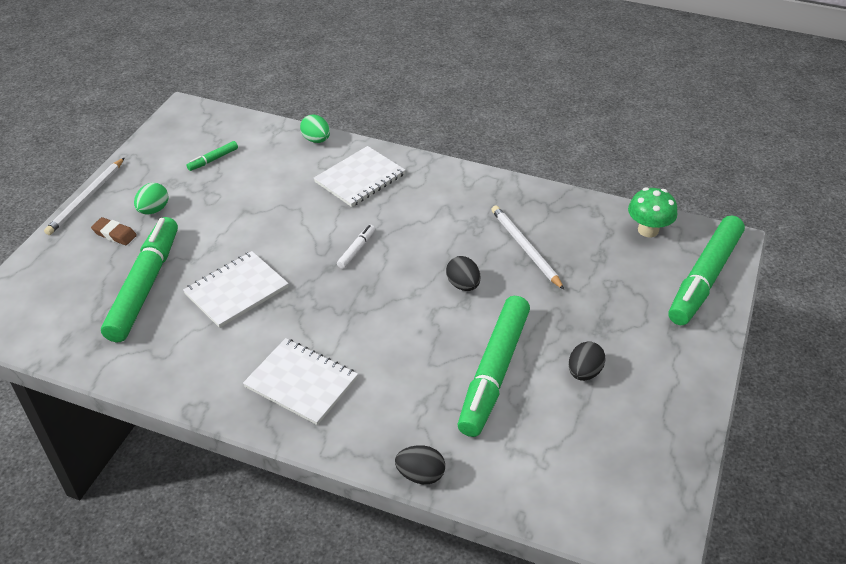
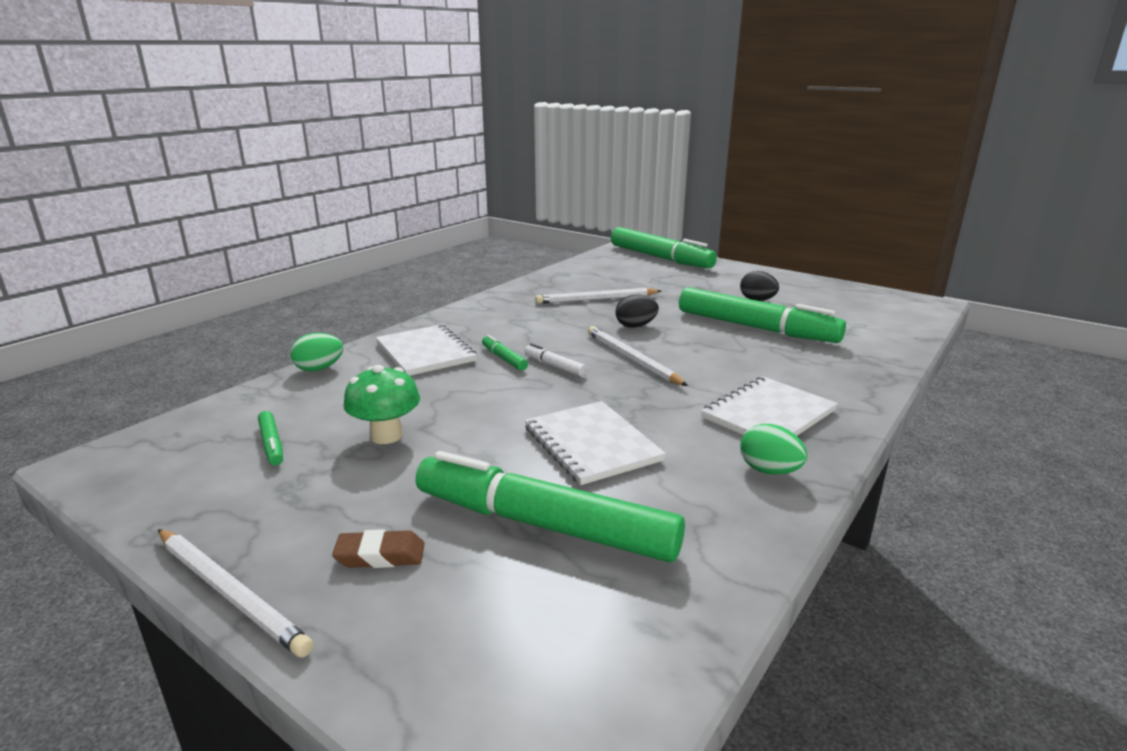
camera: 75 degrees left, 20 degrees down
(114, 234) = (380, 555): brown eraser -> brown eraser turned 45 degrees clockwise
(154, 210) = (348, 507): green egg -> green egg (769, 471)
(362, 220) = (504, 358): none -> green marker
(385, 292) = (632, 359): none -> white pencil
(420, 475) = (889, 369): black egg -> none
(648, 230) = (597, 263): green mushroom -> green mushroom (386, 436)

